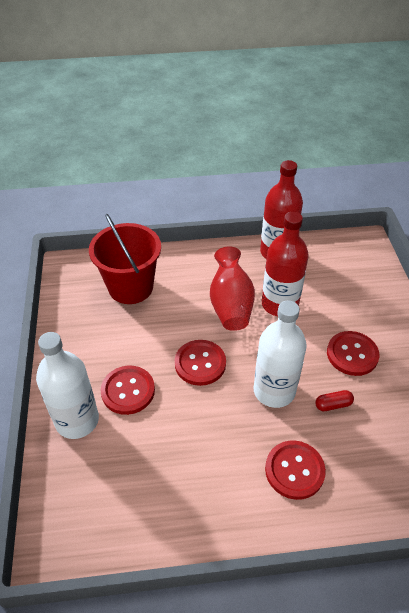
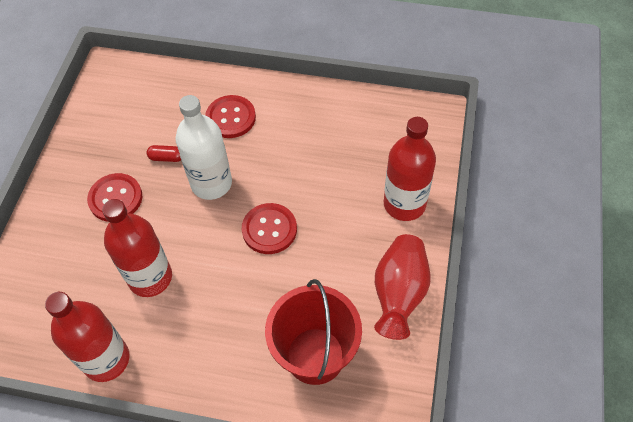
camera: 160 degrees left, 10 degrees up
(77, 420) = (404, 204): white bottle -> red bottle
(128, 391) = (350, 220): red button -> none
(231, 304) = (205, 293): red vase -> red vase (399, 293)

